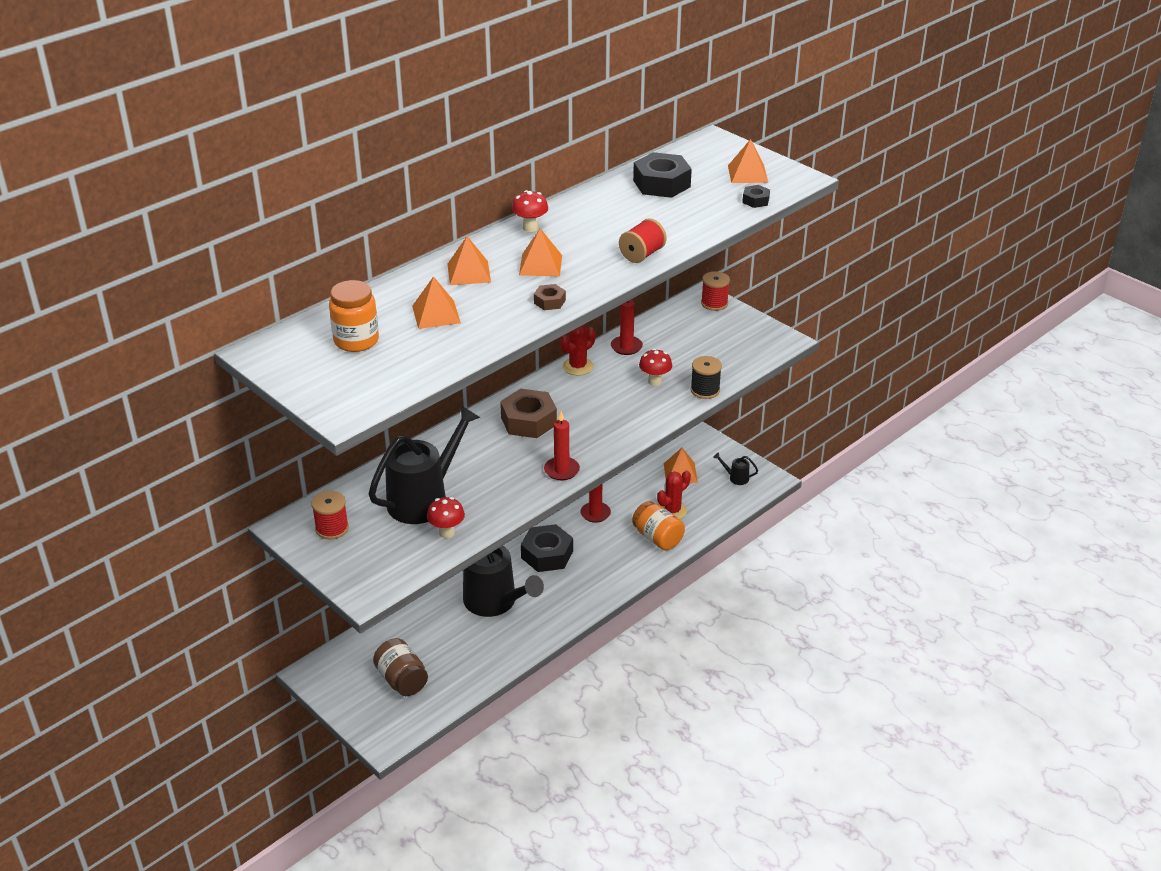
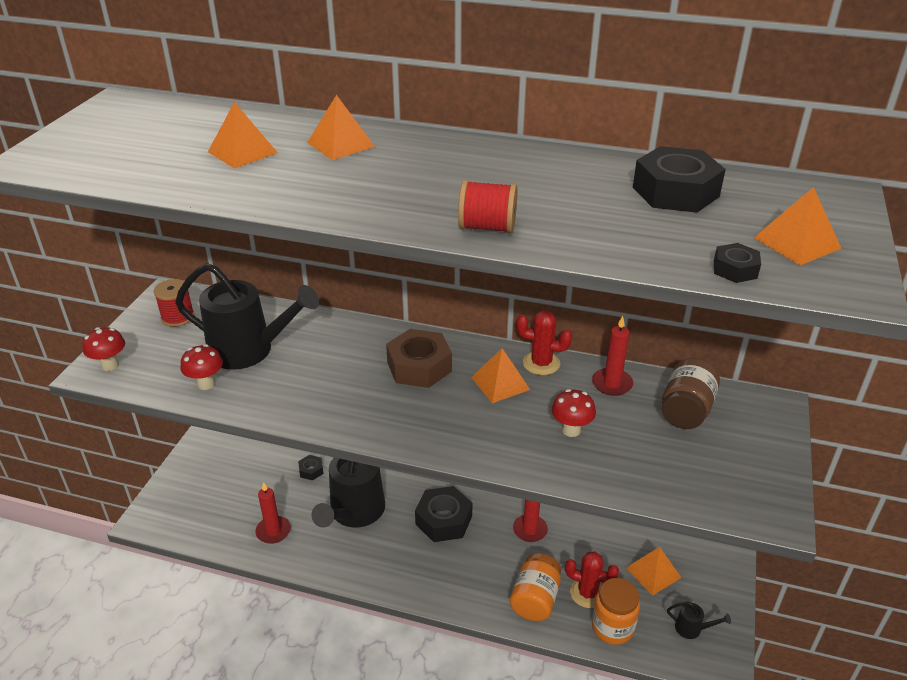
camera: 60 degrees right, 0 degrees up
(356, 341) = (164, 131): orange jar -> orange jar (612, 627)
(402, 680) = (222, 496): brown jar -> brown jar (686, 410)
(422, 613) = (311, 470): none -> black nut
(530, 228) = (469, 148): red mushroom -> red mushroom (110, 365)
(540, 265) = (396, 175): orange pyramid -> orange pyramid (500, 383)
(549, 301) = (320, 202): brown nut -> none
(561, 470) = (354, 421): red candle -> red candle (273, 531)
(705, 390) = (595, 479): black spool -> none
(714, 303) = (775, 420): red spool -> none
(735, 478) = (692, 629): black watering can -> black watering can turned 120 degrees clockwise

